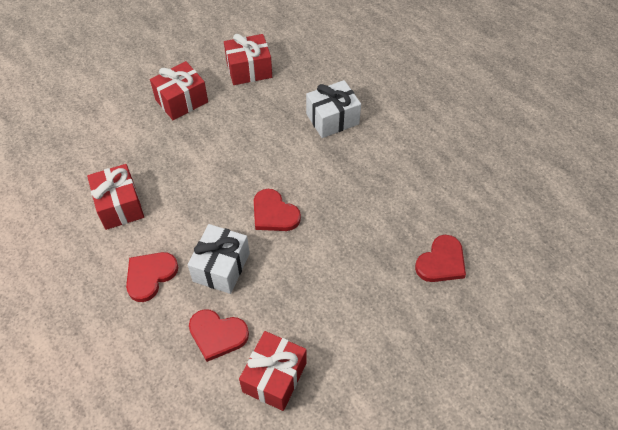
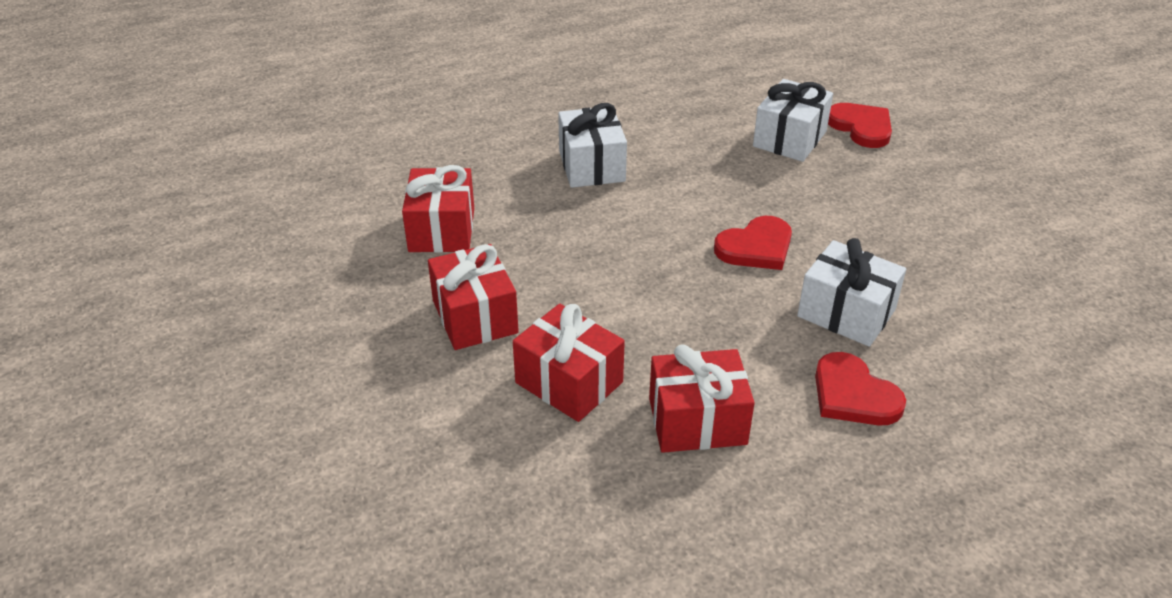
camera: 75 degrees left, 15 degrees down
(217, 335) = (965, 332): red heart -> none
(274, 377) = (1030, 286): red gift -> red gift (569, 382)
(406, 218) = (789, 139): none -> white gift

